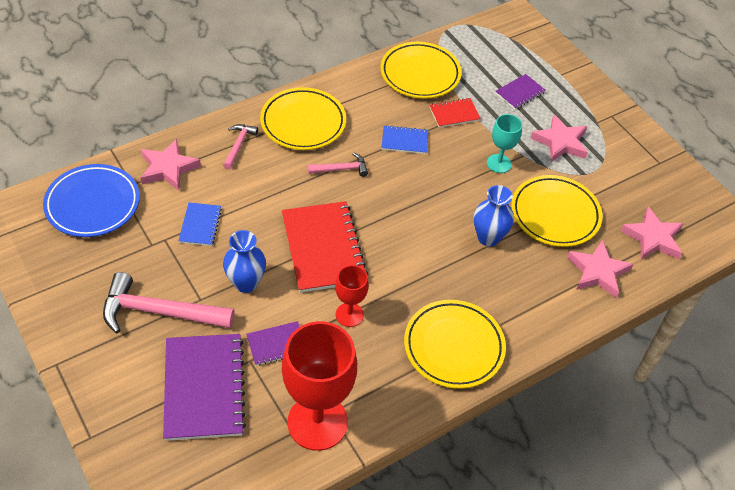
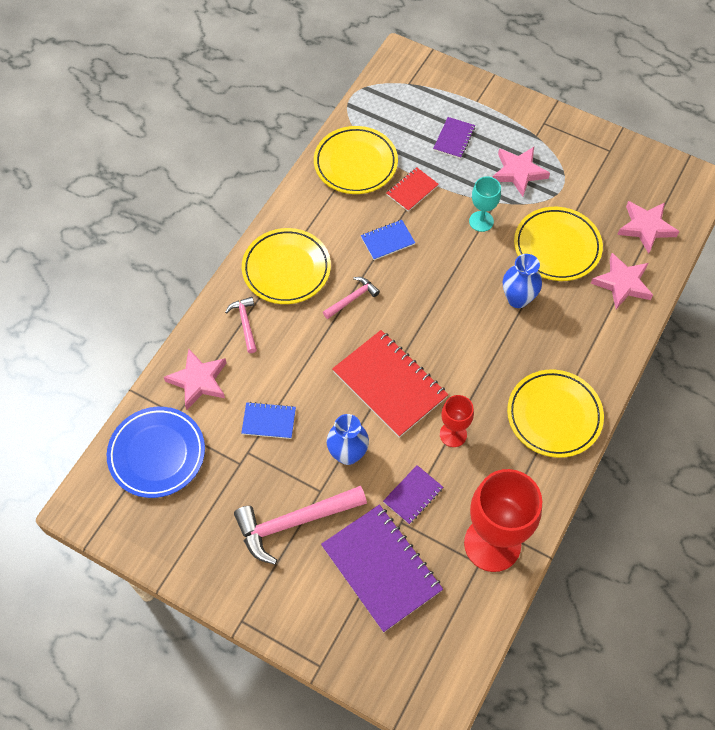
camera: 25 degrees left, 10 degrees up
(200, 225) = (269, 421): blue notebook -> blue notebook turned 60 degrees counterclockwise

